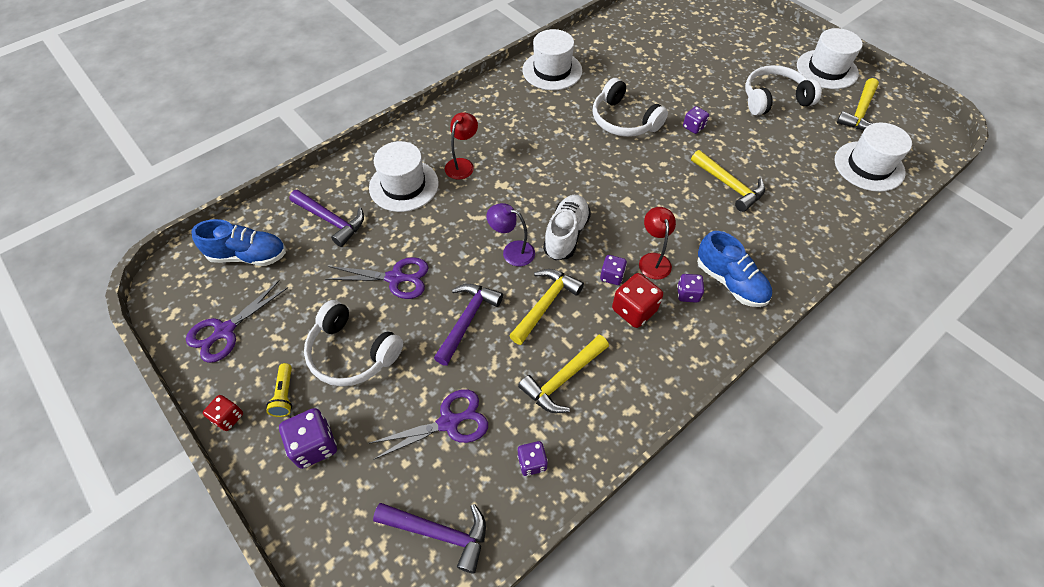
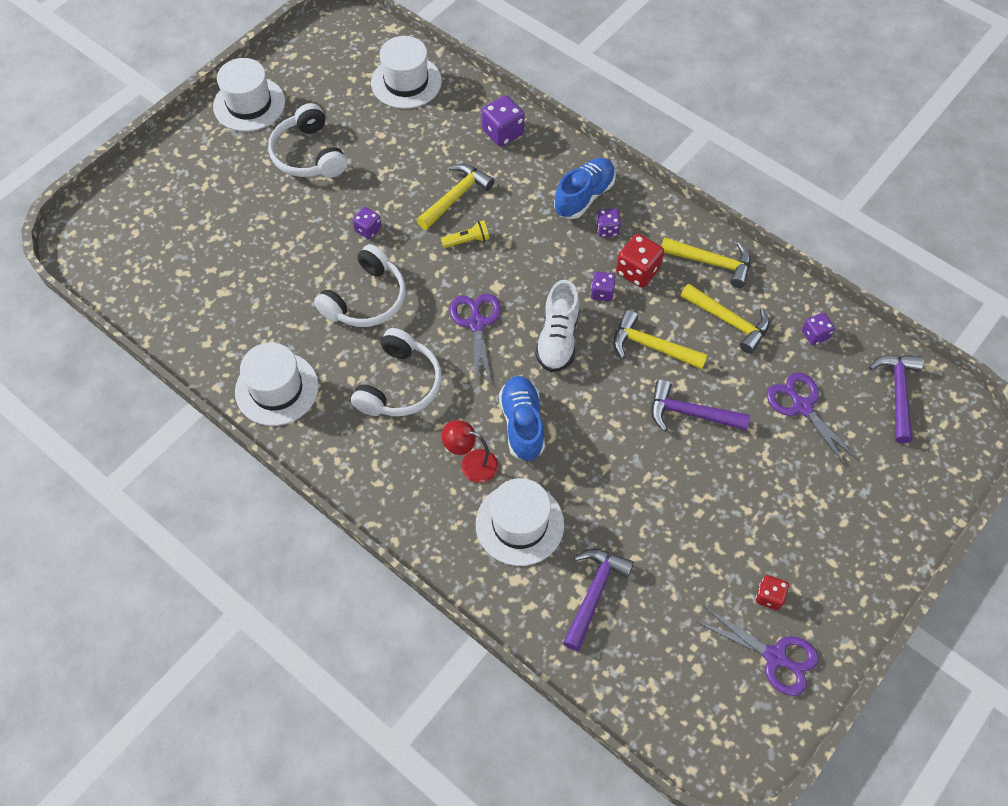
camera: 100 degrees left, 5 degrees up
(228, 417) = (866, 609): red dice -> red dice (769, 596)
(248, 255) = (669, 674): blue shoe -> blue shoe (522, 424)
(284, 395) = (825, 563): yellow flashlight -> yellow flashlight (467, 241)
(314, 445) = (863, 516): purple dice -> purple dice (503, 132)
(352, 352) = (759, 513): white headphones -> white headphones (399, 384)
(395, 278) = (657, 496): purple scissors -> purple scissors (476, 323)
(512, 251) = (592, 387): purple lamp -> none
(566, 235) = (558, 339): white shoe -> white shoe turned 90 degrees counterclockwise
(653, 260) = (572, 259): red lamp -> none
(859, 112) = (322, 82): yellow hammer -> yellow hammer (711, 263)

